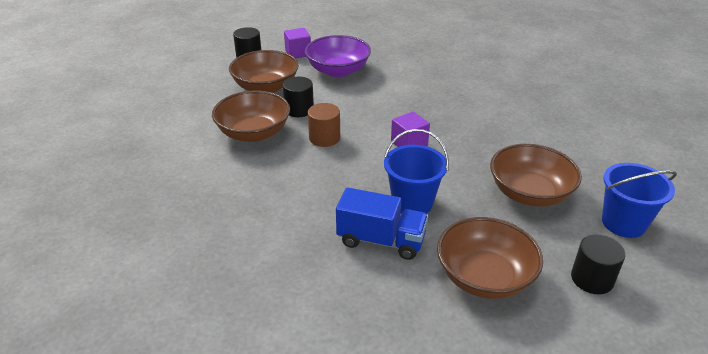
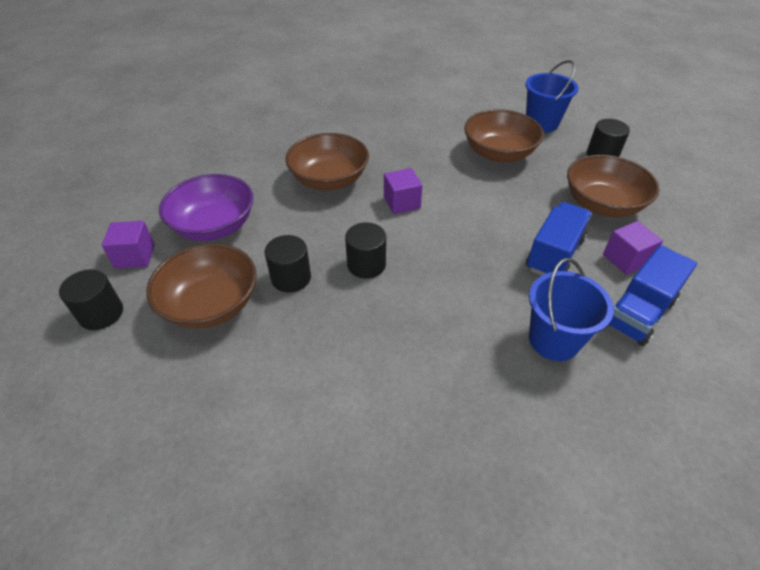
camera: 75 degrees left, 10 degrees up
(253, 133) = (327, 332): brown bowl -> brown bowl (329, 180)
(320, 301) = (638, 313): none -> blue truck
(324, 138) = (366, 264): brown cylinder -> black cylinder
(396, 294) = (625, 259): none -> purple cube
(412, 203) = (500, 222): blue bucket -> blue bucket (553, 340)

